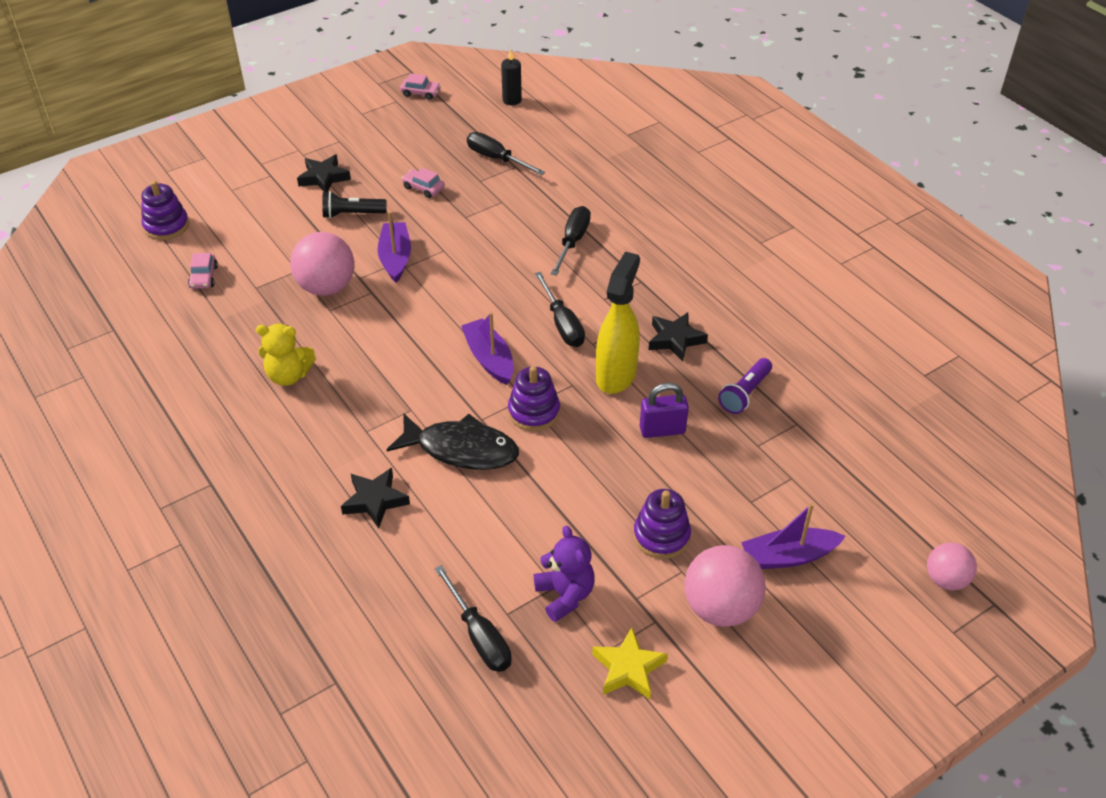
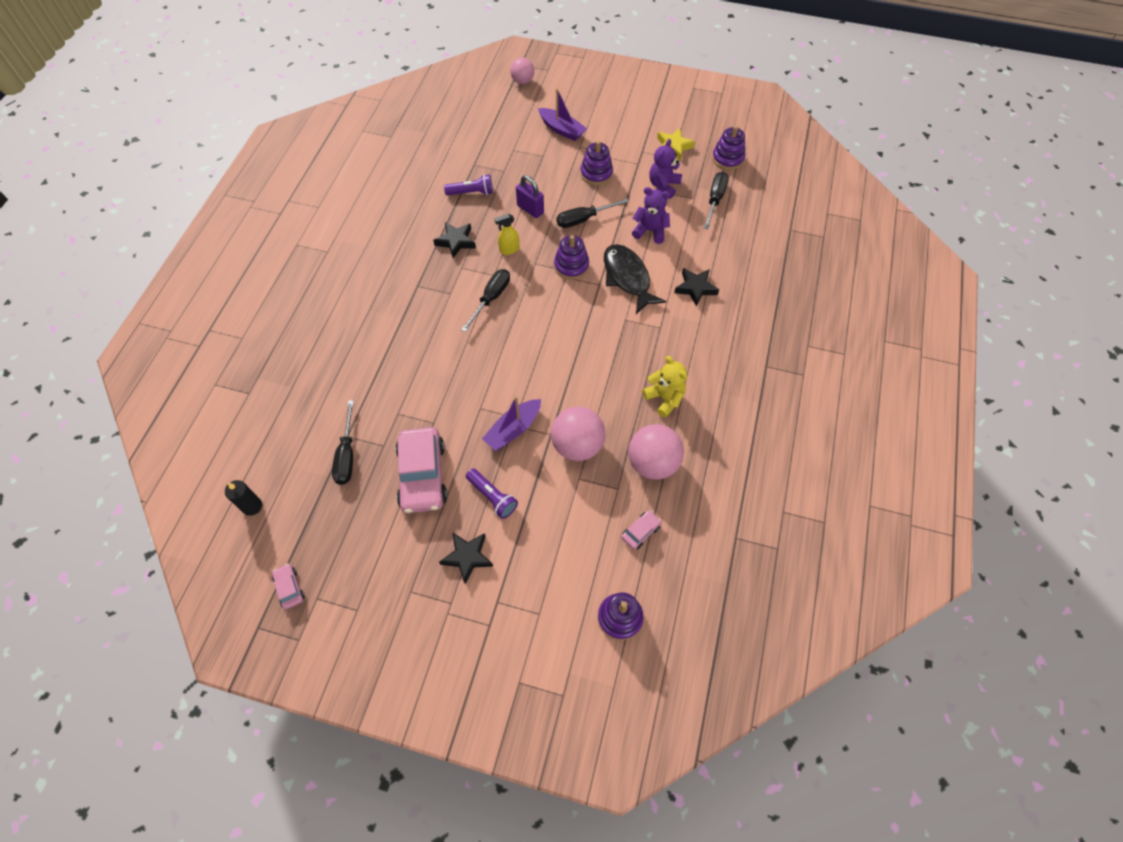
camera: 130 degrees left, 15 degrees up
(352, 214) = (492, 497): black flashlight -> purple flashlight
(423, 188) = (422, 475): pink car -> pink car, size x2.20
(489, 358) = (552, 312): purple boat -> none
(505, 521) = (650, 231): none -> purple teddy bear
(537, 721) = (727, 159): none -> purple stacking toy
(572, 242) = (408, 343): black screwdriver -> black screwdriver (584, 219)
(616, 375) = (509, 250): yellow spray bottle -> yellow spray bottle, size x0.51
(720, 608) = (612, 136): pink ball -> pink ball (652, 463)

